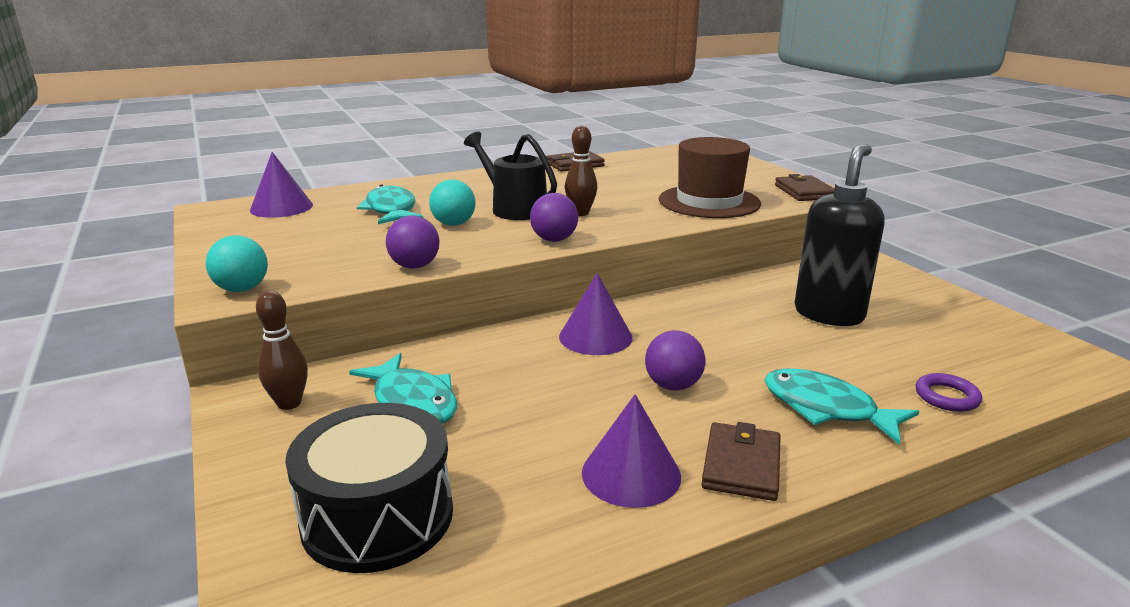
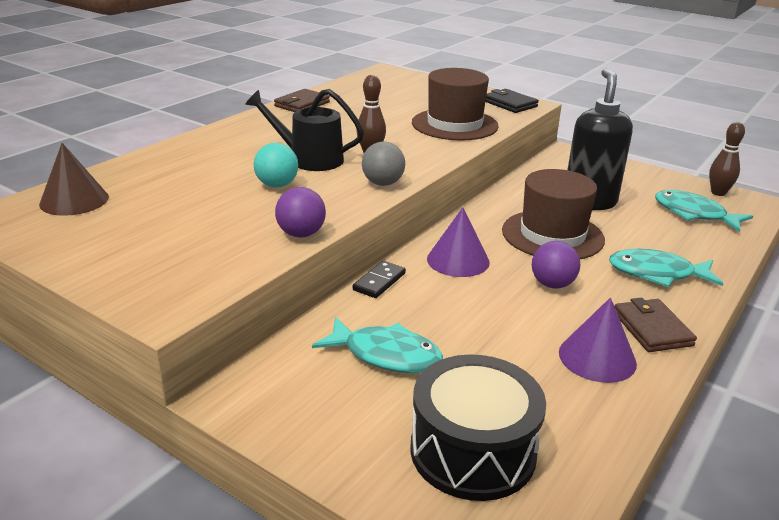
camera: 30 degrees left, 5 degrees up
(242, 289) = (171, 296): turquoise ball -> none
(281, 207) = (74, 200): purple cone -> brown cone
(289, 403) = (284, 390): brown bowling pin -> brown bowling pin (718, 193)
(391, 210) = (196, 182): turquoise fish -> turquoise fish (694, 214)
(490, 337) = (379, 282): none -> black domino
(554, 240) = (382, 183): purple ball -> grey ball
(737, 337) = (552, 235): none -> brown hat
(804, 192) = (510, 104): brown wallet -> black wallet
(946, 397) = (709, 245): purple ring -> none

